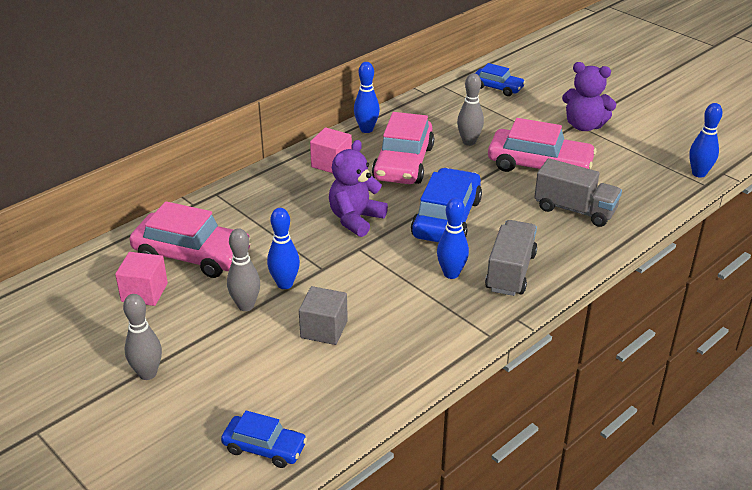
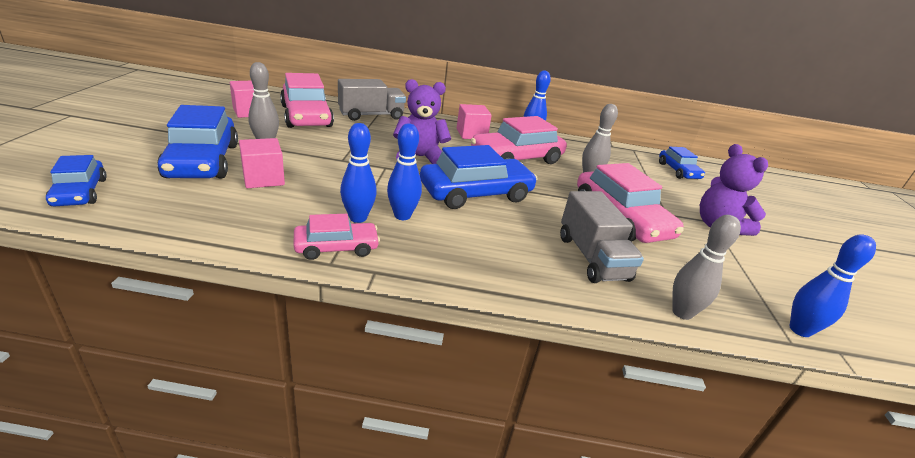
camera: 45 degrees right, 5 degrees down
(147, 374) = (157, 131): grey bowling pin -> grey bowling pin (682, 313)
(253, 358) = (202, 161): none -> blue car
(285, 284) = (307, 151): blue bowling pin -> blue bowling pin (358, 218)
(324, 329) = (263, 178): grey cube -> pink cube
(471, 325) = (336, 247): none -> pink car
(510, 272) = (444, 247): grey truck -> grey truck (371, 115)

